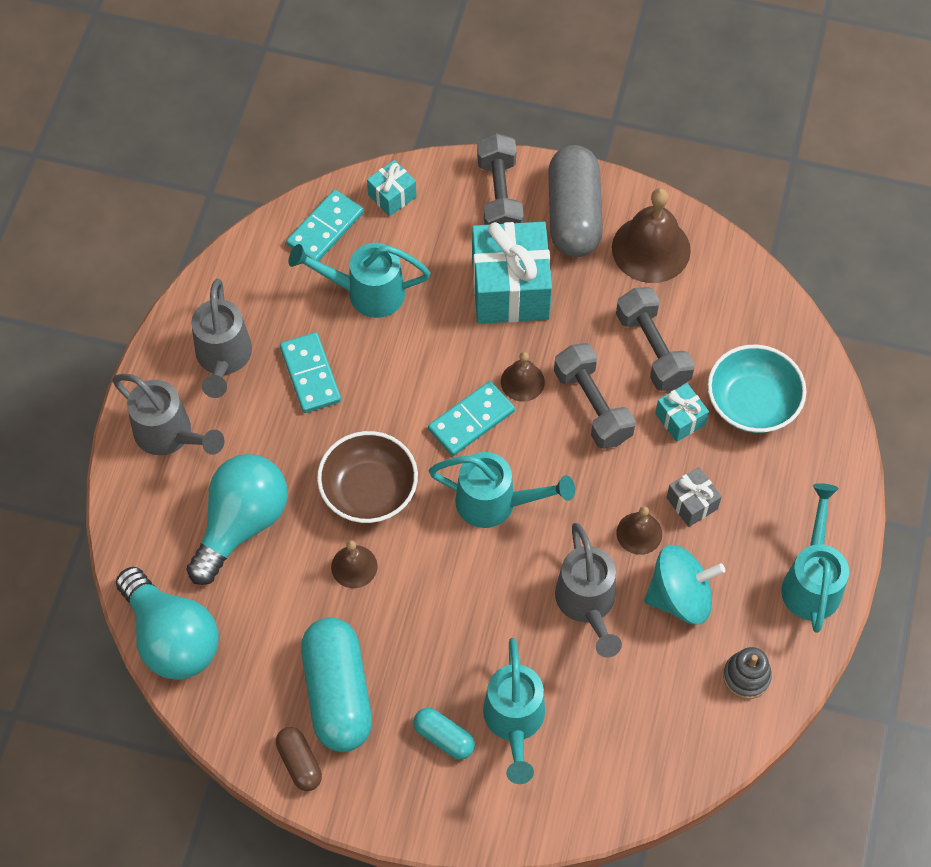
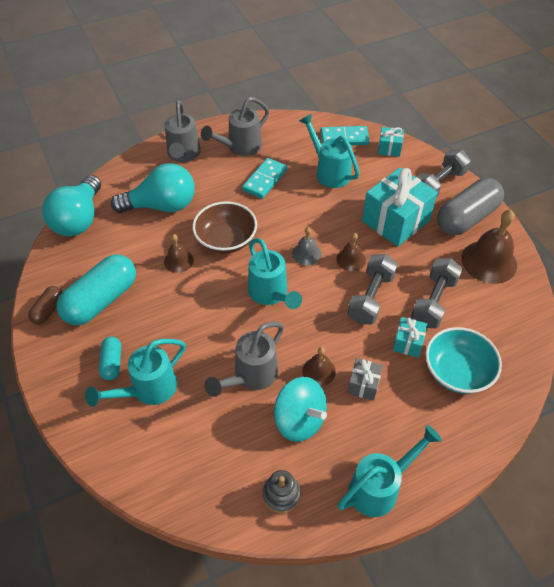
camera: 50 degrees right, 10 degrees down
(471, 420) = (306, 253): turquoise domino -> grey bell

